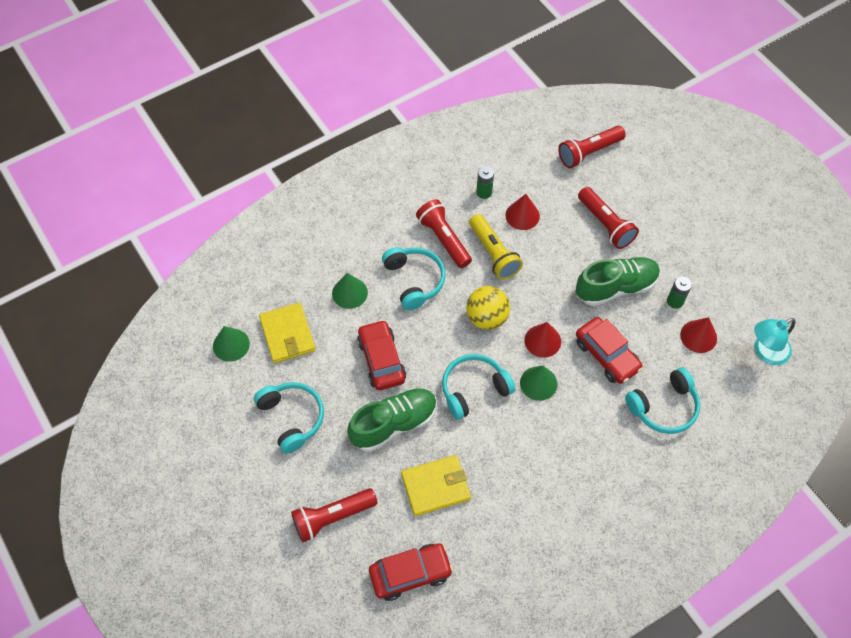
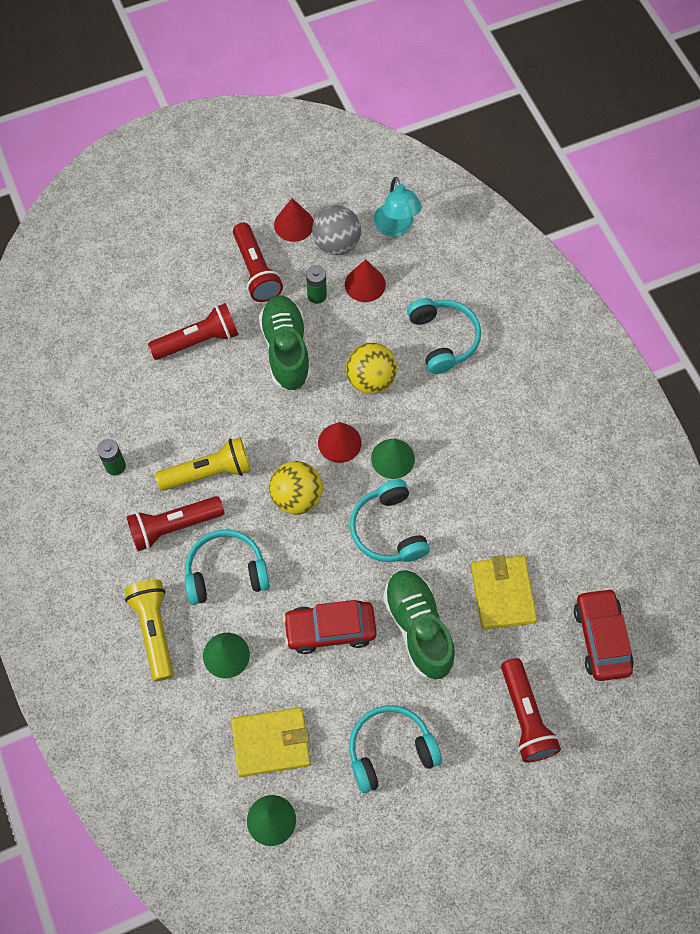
camera: 80 degrees left, 5 degrees up
(361, 243) = (154, 630): none -> yellow flashlight
(522, 215) = (162, 428): red cone -> red cone (294, 224)
(588, 152) = (89, 334): red flashlight -> red flashlight (256, 271)
(607, 355) = (371, 380): red car -> yellow ball
(731, 308) = (336, 244): none -> grey ball

